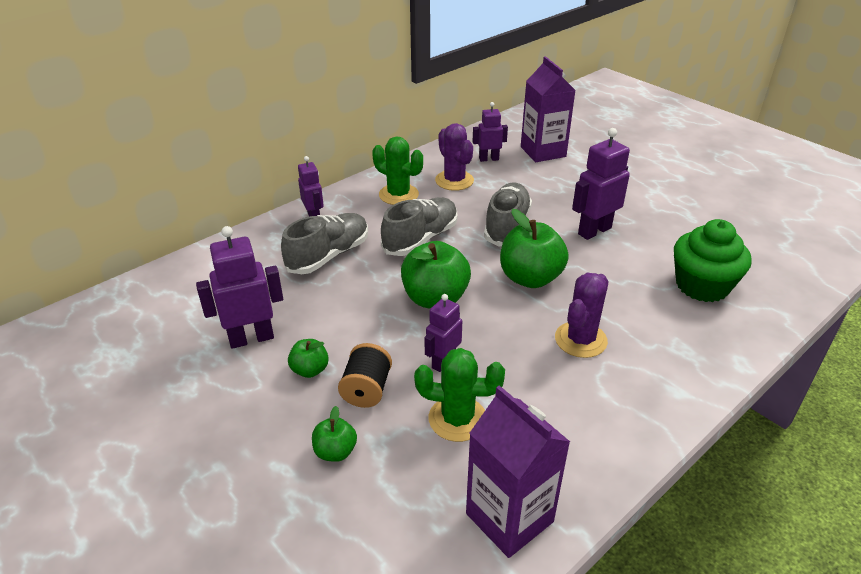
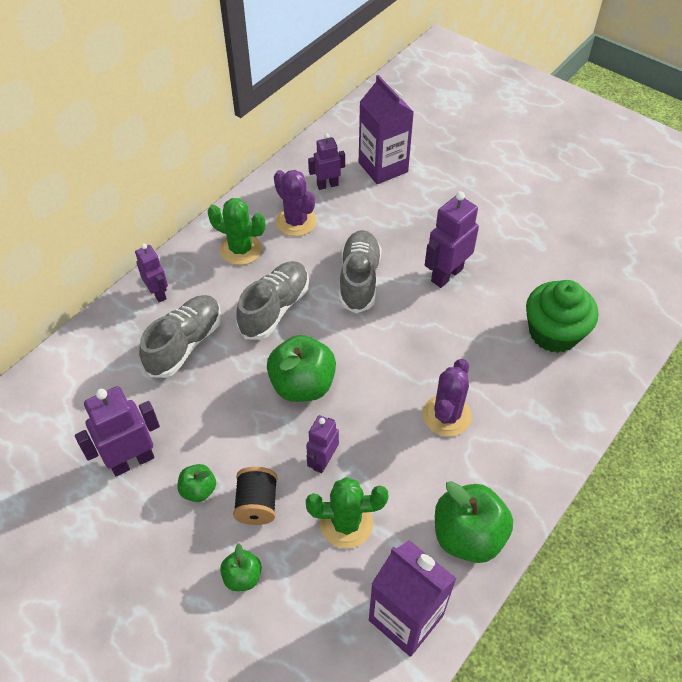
camera: 10 degrees left, 15 degrees up
(530, 278) = (391, 346): green apple -> green apple (468, 536)

